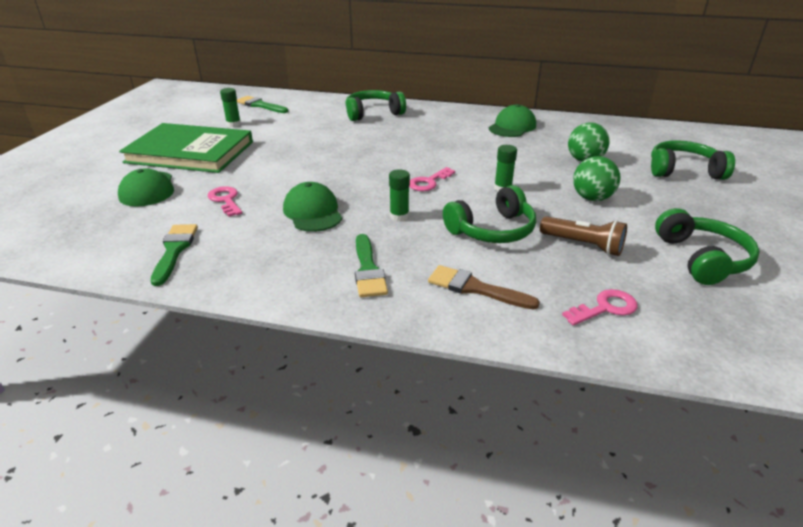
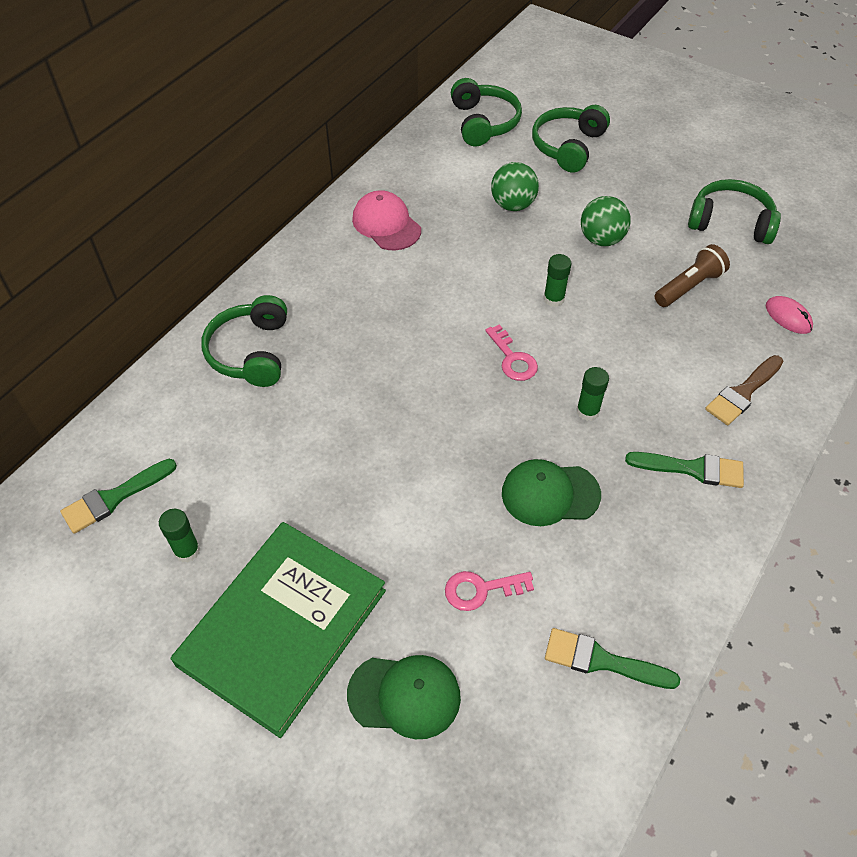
camera: 70 degrees left, 20 degrees up
(492, 230) = (642, 342): green headphones -> green headphones (483, 123)
(512, 127) = (386, 224): green cap -> pink cap
(605, 308) = (788, 317): pink key -> pink mouse

